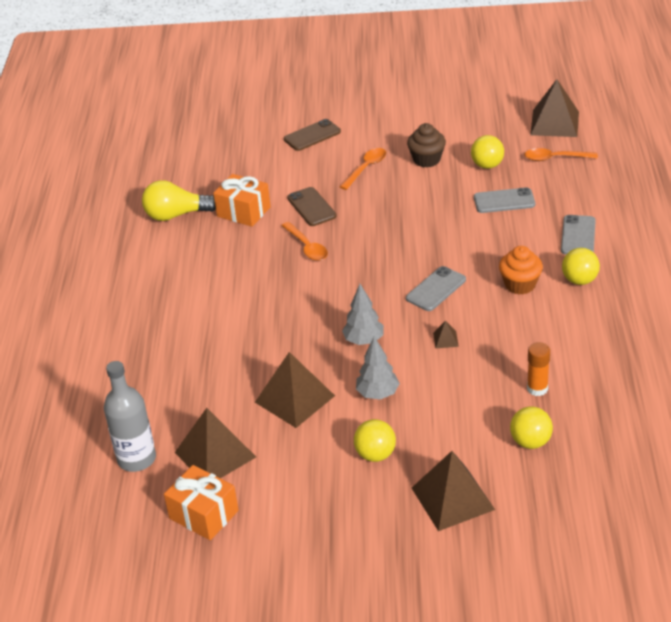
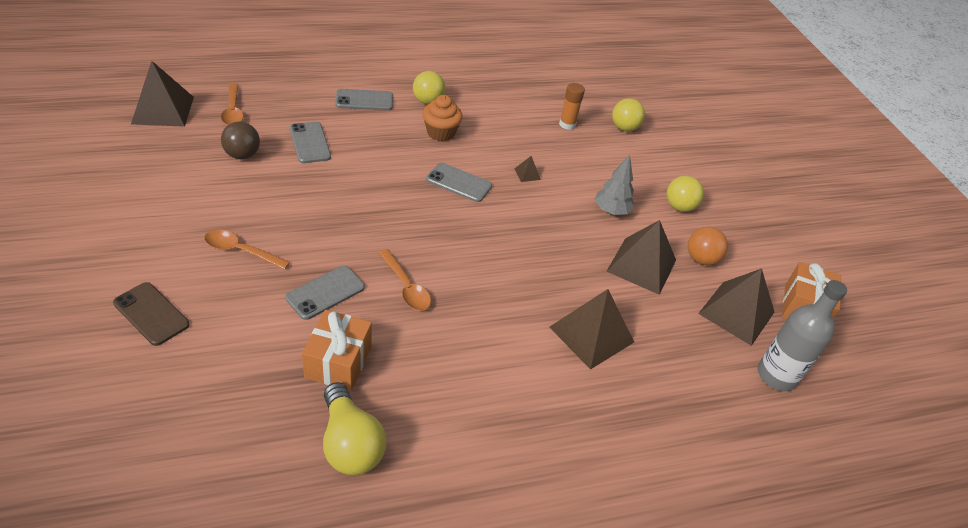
camera: 115 degrees left, 5 degrees up
(292, 449) = (701, 259): none -> orange ball
(307, 247) = (406, 287): orange spoon -> orange spoon turned 105 degrees clockwise
(311, 207) = (325, 292): brown phone -> grey phone
(364, 340) = (546, 225): grey tree -> none
(426, 160) = (226, 200): brown cupcake -> none
(452, 498) = (699, 164): brown pyramid -> brown pyramid (592, 334)
(487, 165) = (242, 155): yellow ball -> brown ball

